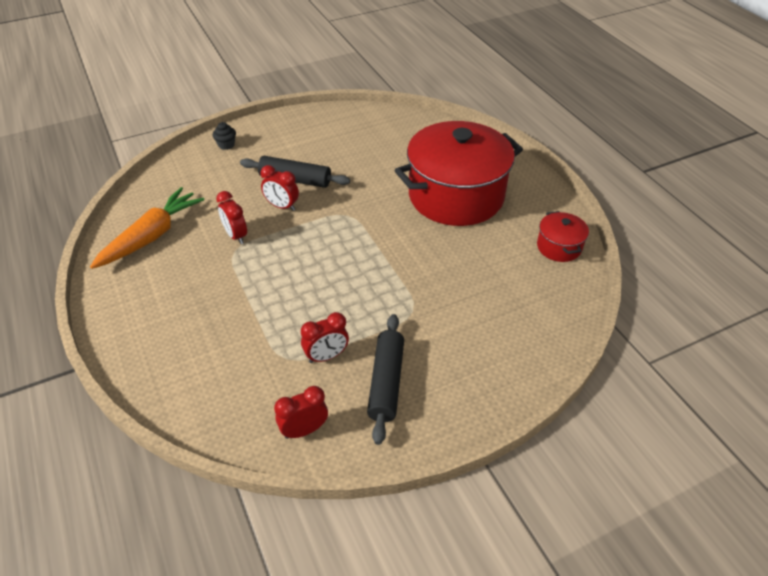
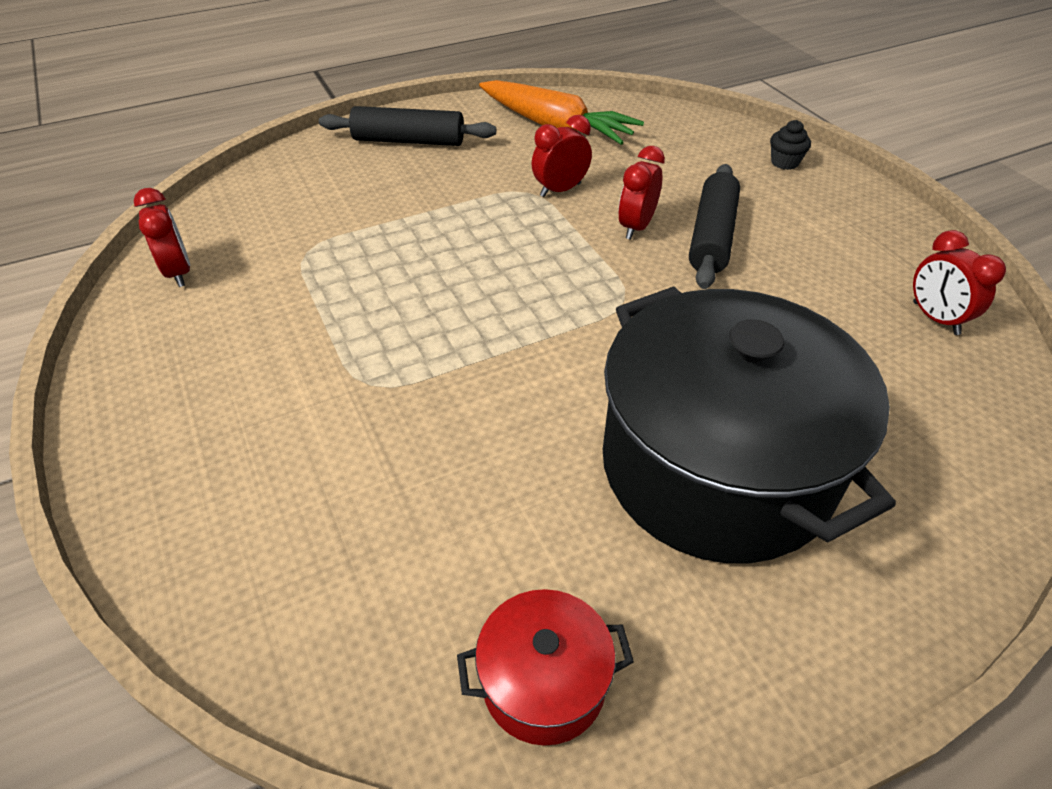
camera: 90 degrees right, 0 degrees up
(326, 356) = (298, 287): red clock -> red clock (935, 318)
(386, 382) = (226, 350): black rolling pin -> black rolling pin (409, 141)
(456, 196) = (716, 467): red pot -> black pot

